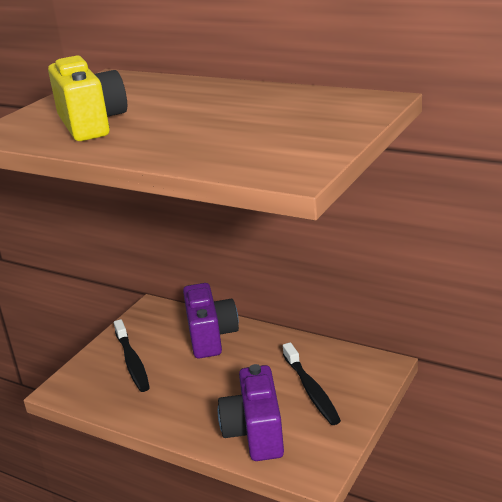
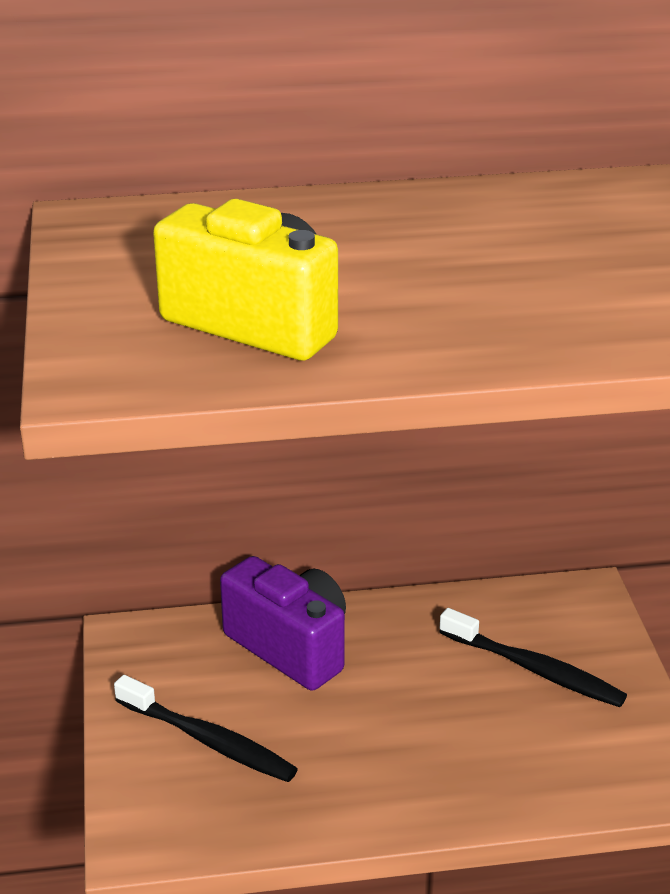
camera: 40 degrees left, 5 degrees up
(255, 433) = (531, 765): purple camera -> none

